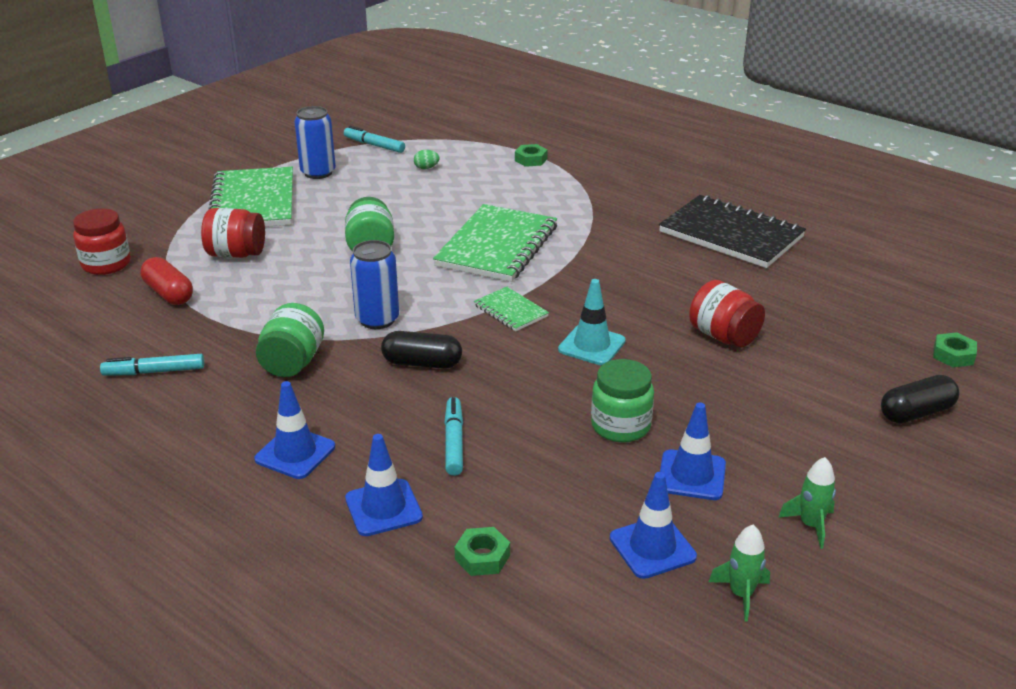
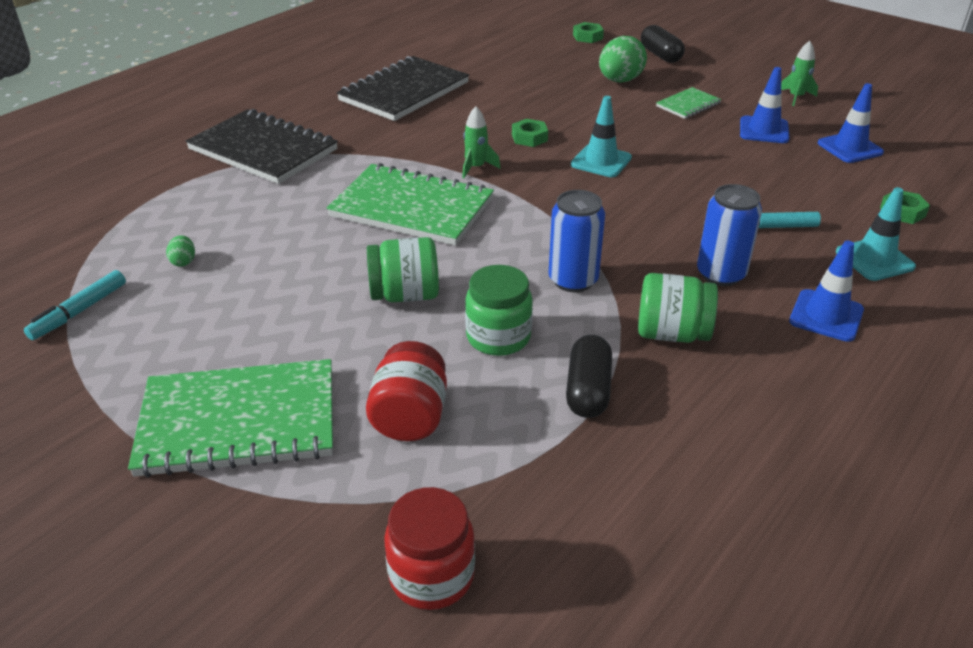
camera: 90 degrees left, 5 degrees up
(154, 372) = (722, 450): turquoise marker -> none
(169, 293) = (525, 473): red capsule -> none
(318, 172) = (155, 361): blue can -> blue can (721, 274)
(383, 508) = (874, 259): blue traffic cone -> turquoise traffic cone
(422, 363) = (651, 248): black capsule -> black capsule (588, 390)
(510, 311) = (547, 200): green notebook -> green notebook (688, 105)
(531, 159) = (193, 186): green nut -> green nut (529, 138)
(594, 179) = (263, 150): none -> black notebook
(620, 426) = (715, 153): green jar -> green jar (498, 337)
(723, 336) = (576, 107): red jar -> none
(741, 594) = (875, 123): green rocket -> green rocket (476, 168)
(811, 372) = (620, 81): none -> green egg

